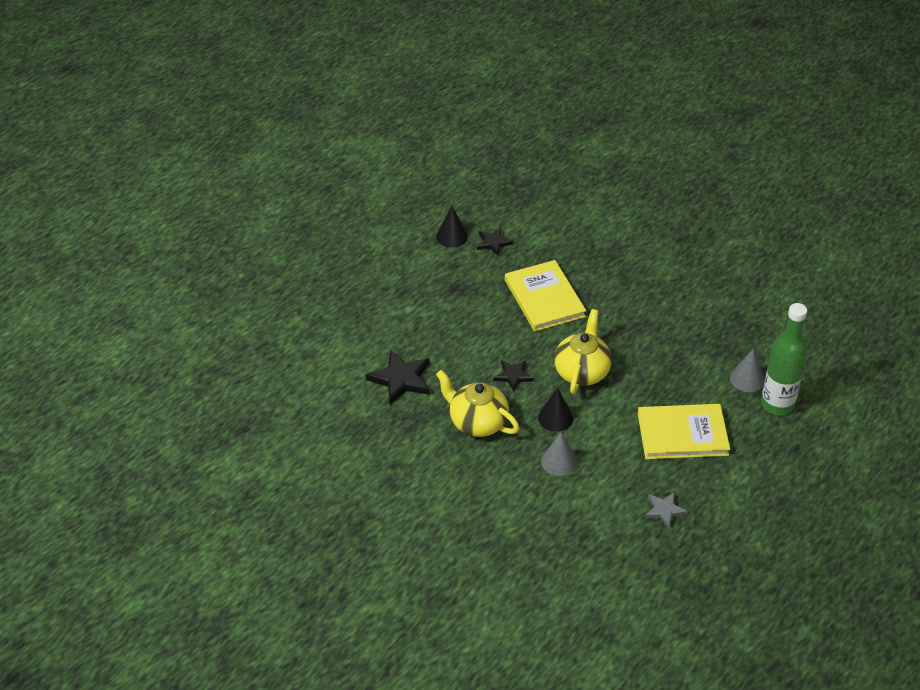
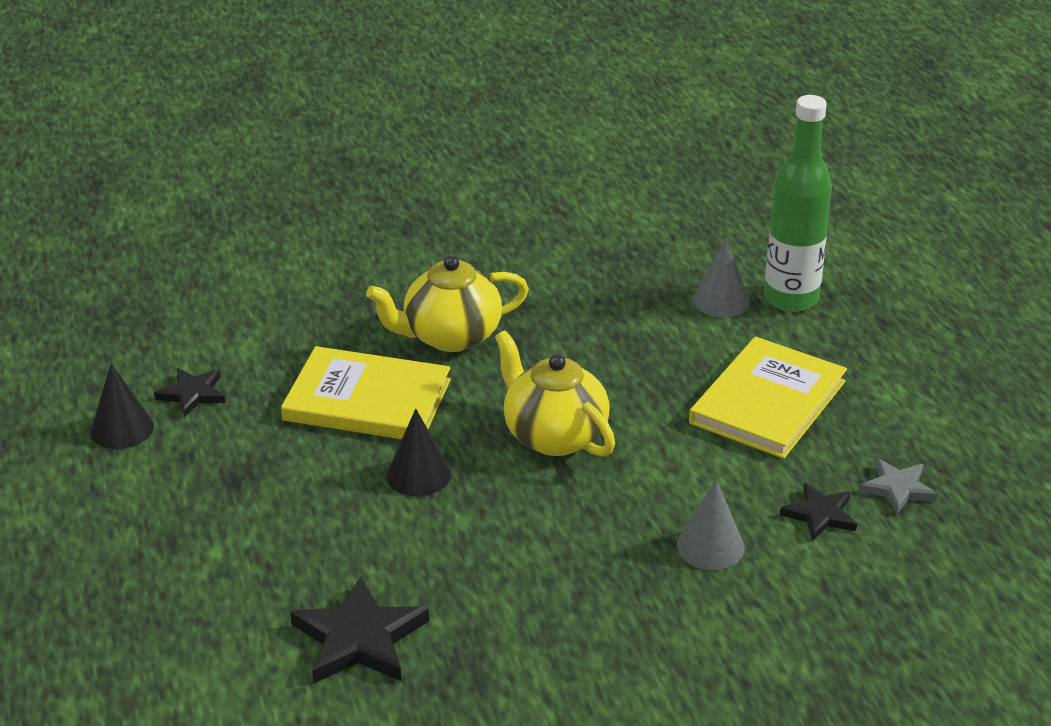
camera: 55 degrees left, 10 degrees down
(477, 422) = (544, 595): yellow teapot -> yellow teapot (450, 336)
(513, 376) = (488, 508): black star -> black star (820, 515)
(555, 418) = (618, 507): black cone -> black cone (418, 475)

